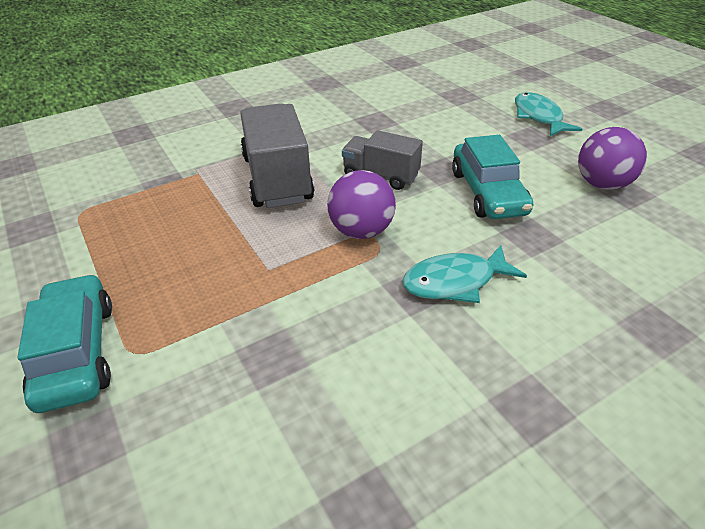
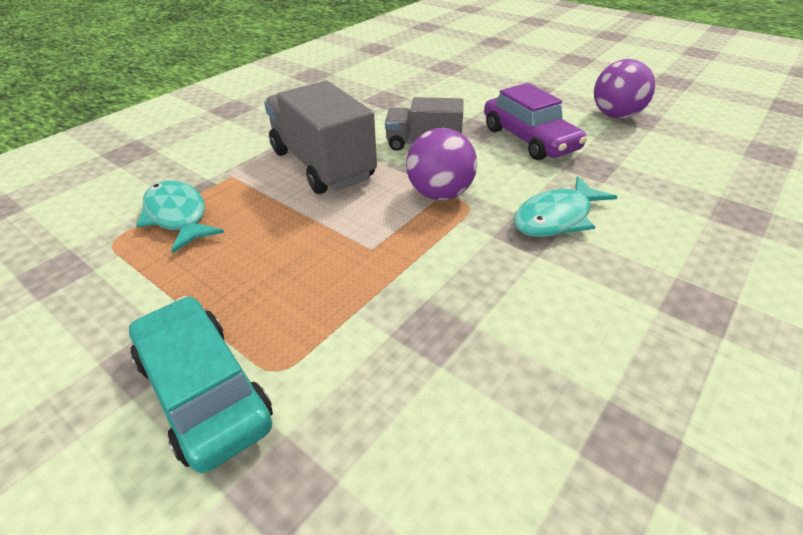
camera: 20 degrees left, 0 degrees up
(487, 192) = (529, 139): turquoise car -> purple car
(539, 117) = (526, 73): turquoise fish -> turquoise fish (178, 216)

